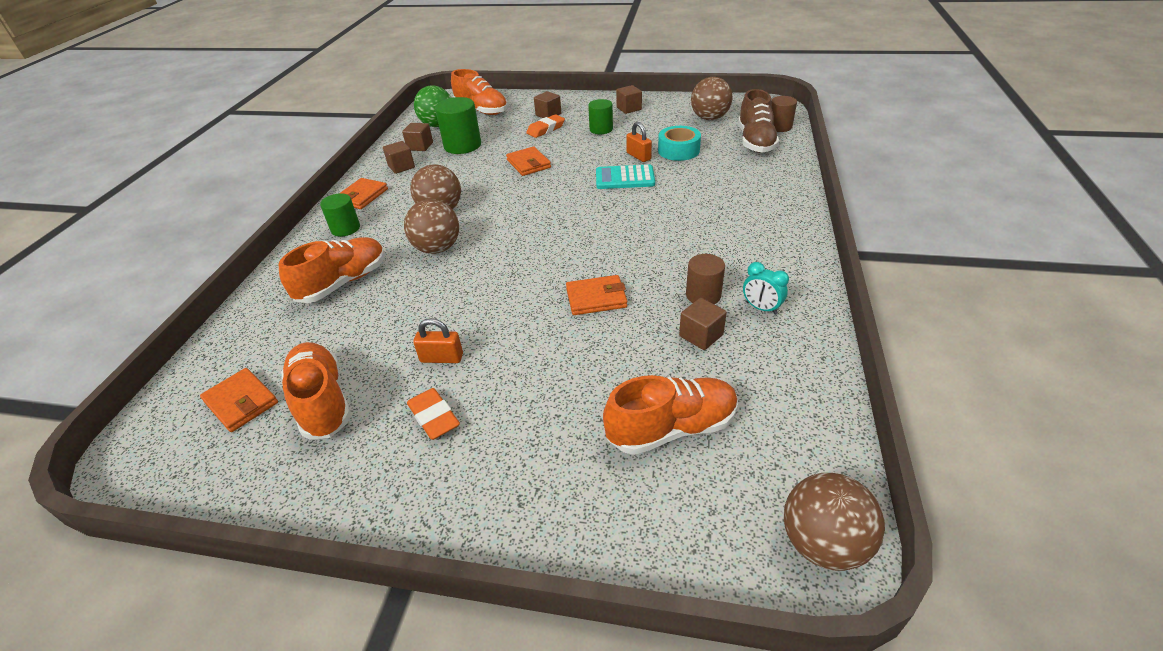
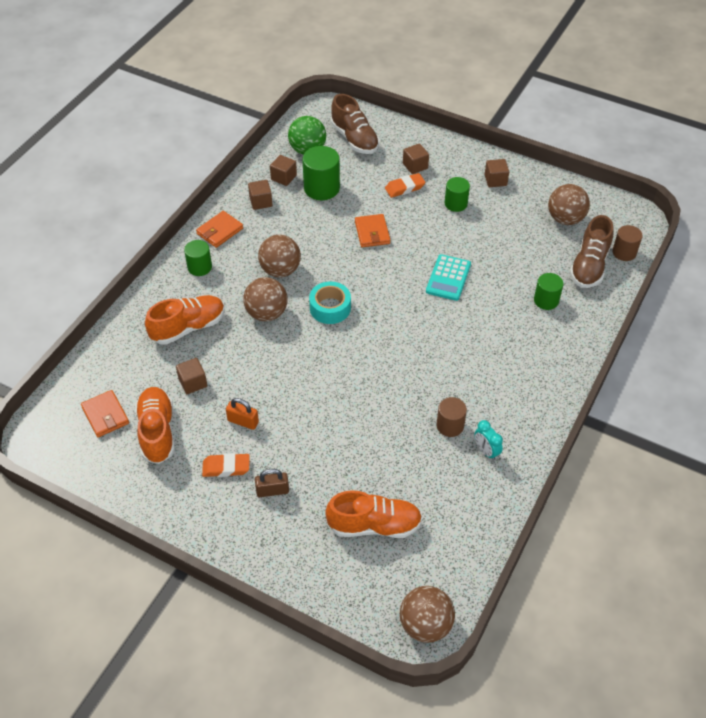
camera: 15 degrees right, 10 degrees up
(434, 417) = (226, 467): orange eraser -> orange eraser turned 75 degrees counterclockwise
(481, 110) = (354, 139): orange shoe -> brown shoe
(510, 427) = (272, 491): none -> brown padlock
(596, 298) = (370, 403): orange wallet -> none
(625, 178) = (448, 278): turquoise calculator -> turquoise calculator turned 90 degrees counterclockwise
(638, 156) = (473, 253): orange padlock -> none
(678, 150) = (513, 256): turquoise tape -> turquoise tape (330, 308)
(701, 335) = (430, 461): brown cube -> brown cube (193, 383)
(733, 172) = (546, 300): none -> green cylinder

